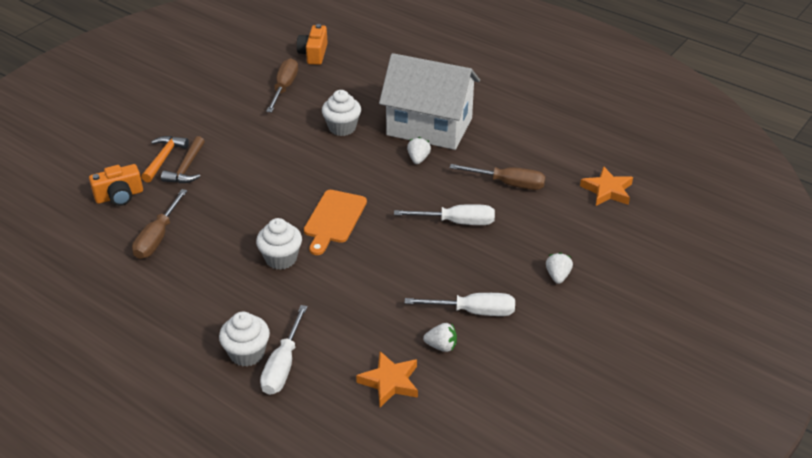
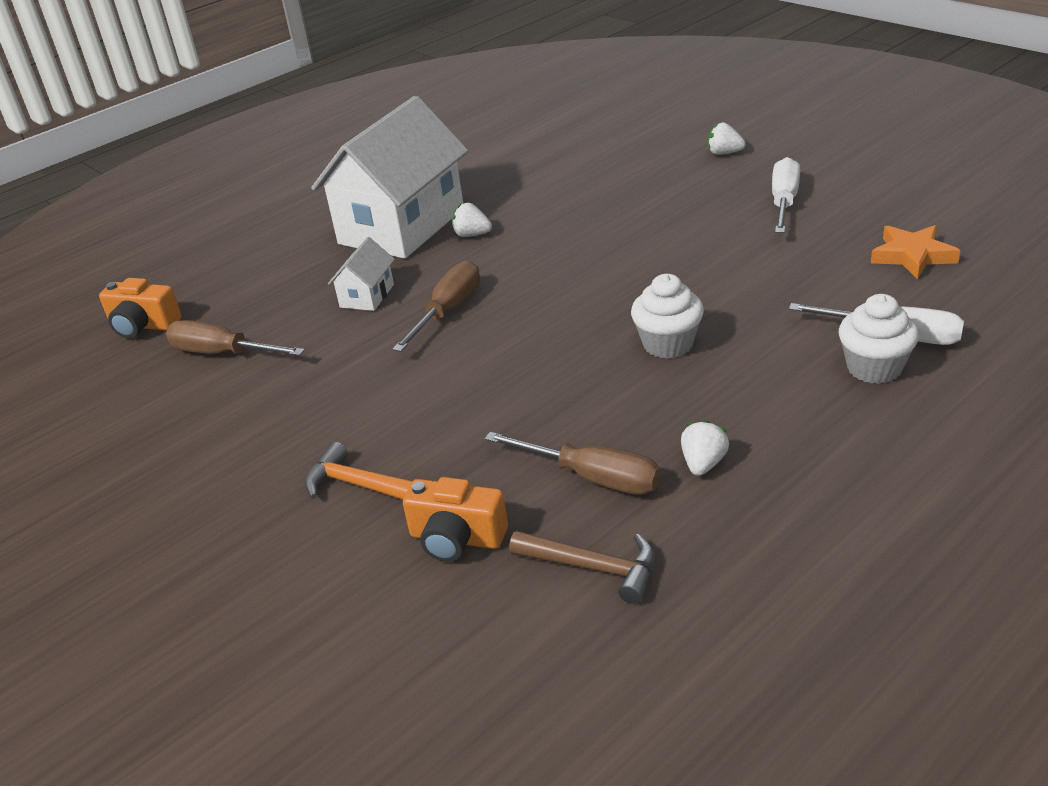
camera: 75 degrees left, 5 degrees down
(119, 196) = (456, 538): orange camera -> orange camera turned 120 degrees clockwise
(186, 168) = (403, 454): brown hammer -> brown hammer (594, 568)
(334, 219) = (586, 300): orange cutting board -> none
(342, 128) = (367, 296): white cupcake -> white house
(441, 346) = (845, 222): white strawberry -> white strawberry (703, 464)
(457, 222) = (615, 209): white screwdriver -> none
(508, 184) = (548, 176): brown screwdriver -> brown screwdriver (448, 310)
(607, 190) = (580, 122): orange star -> none

